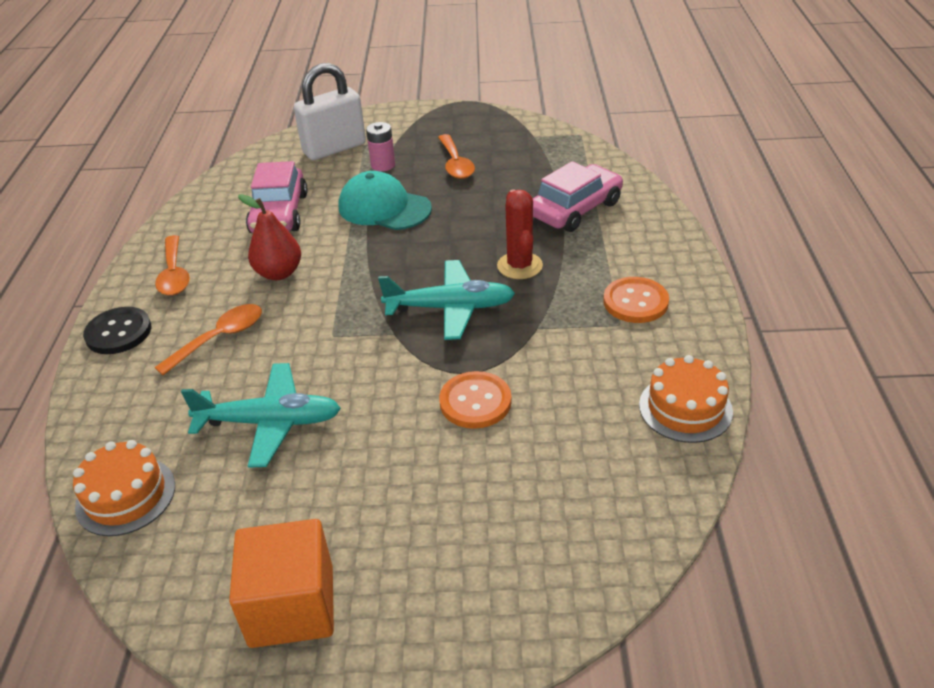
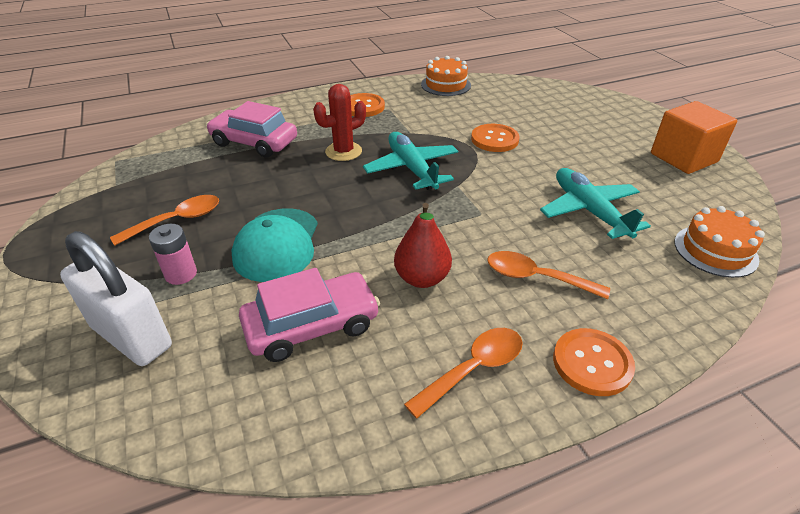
camera: 115 degrees left, 0 degrees up
(118, 332) = (592, 363): black button -> orange button

